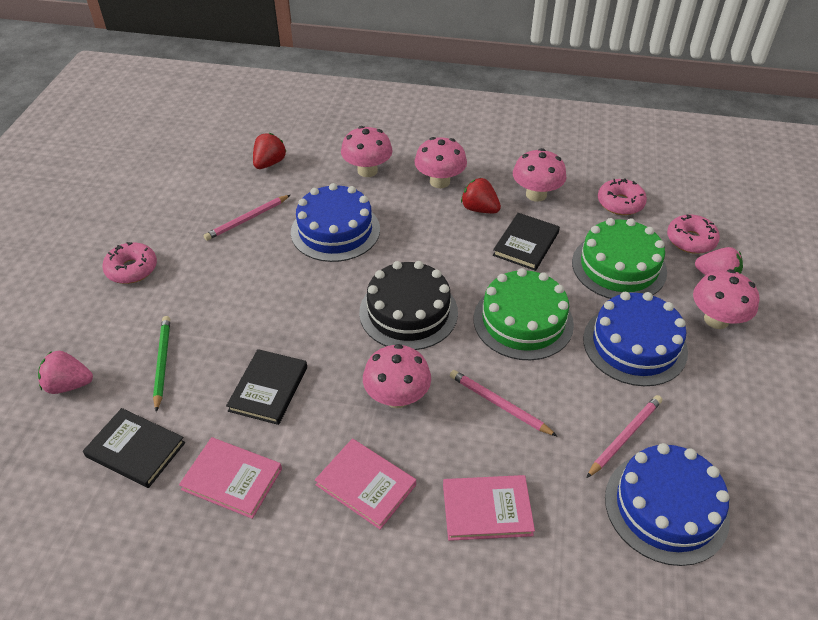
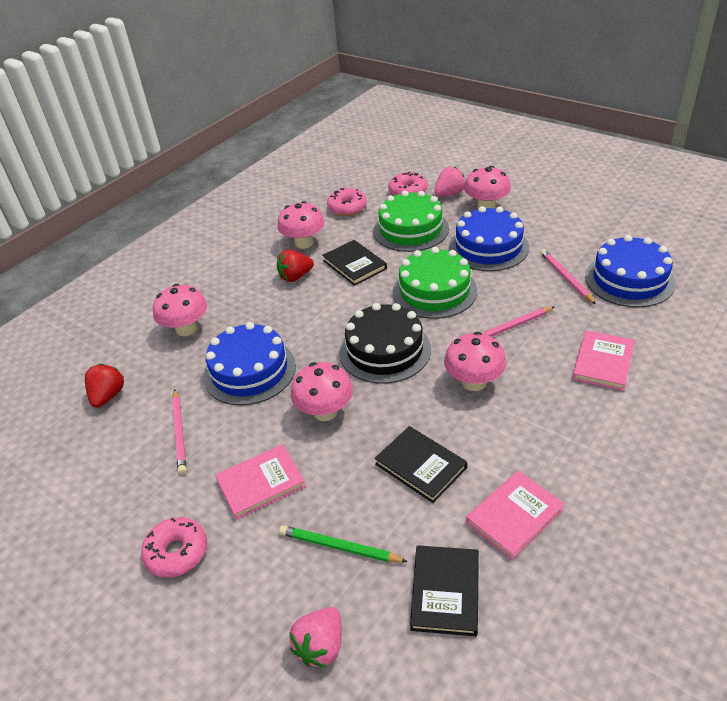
camera: 60 degrees left, 5 degrees down
(135, 449) = (445, 592): black book -> black book turned 45 degrees counterclockwise
(269, 163) = (108, 396): red strawberry -> red strawberry turned 45 degrees clockwise
(366, 485) = (555, 425): pink book -> pink book (261, 483)
(440, 181) = (242, 289): pink mushroom -> pink mushroom (325, 412)

